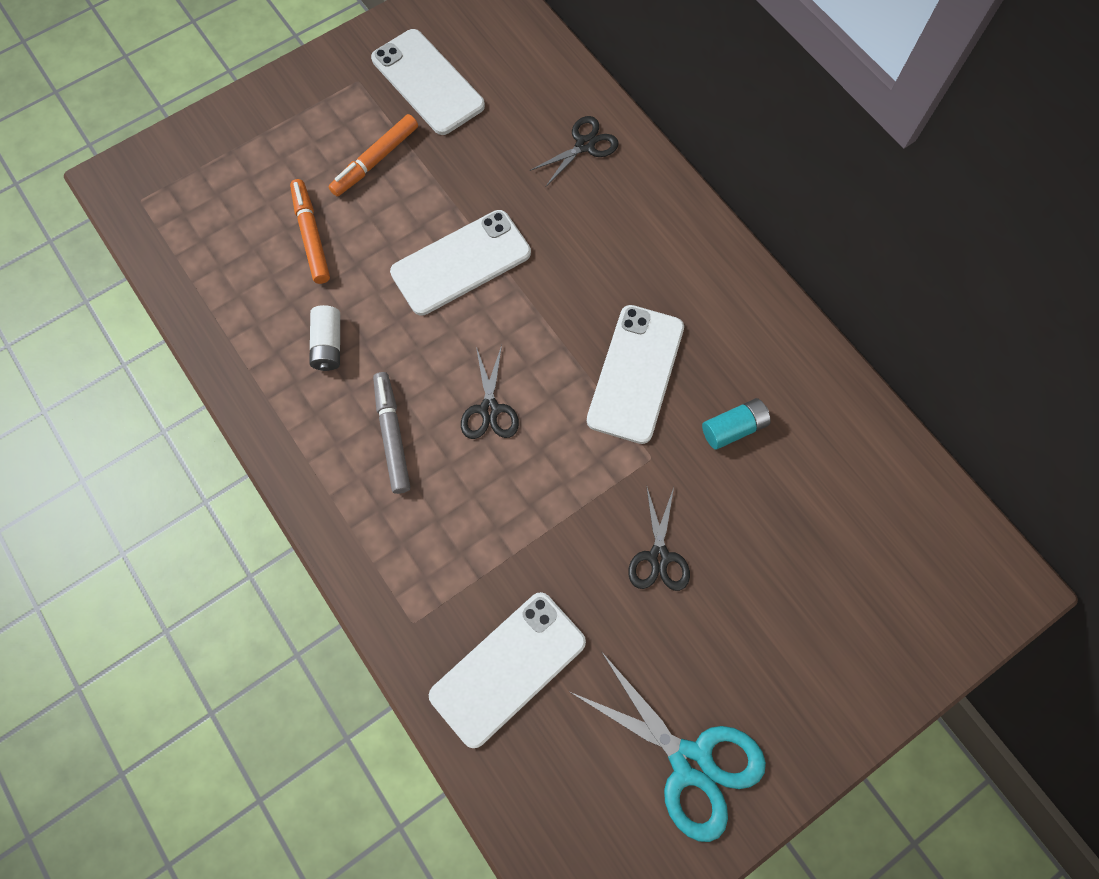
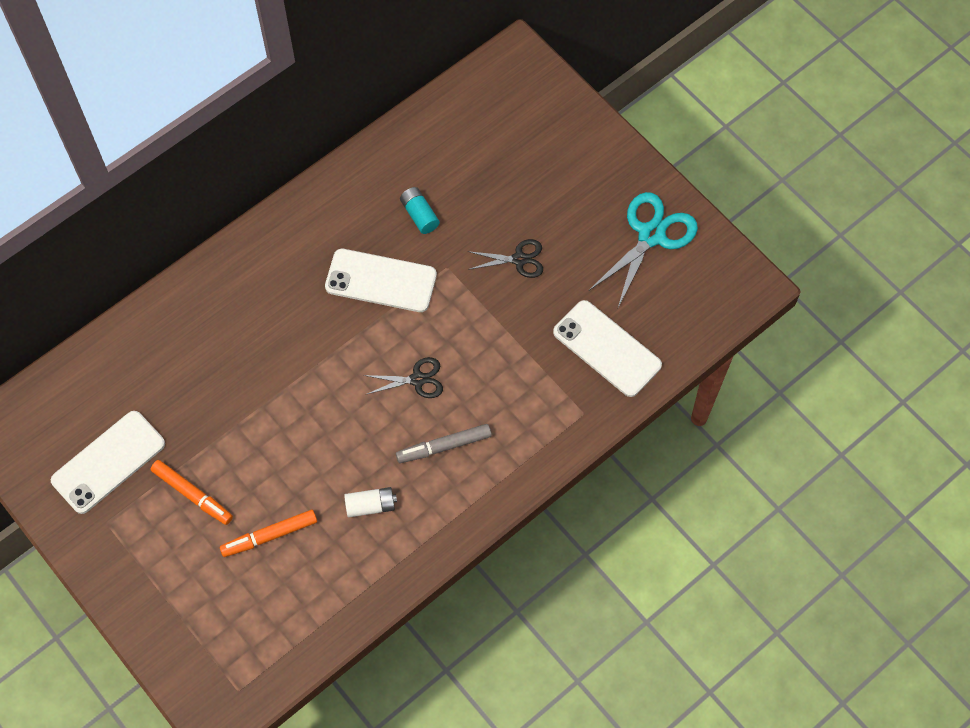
camera: 95 degrees left, 5 degrees down
(461, 263) = (291, 414): white phone -> none
(585, 145) = (174, 329): black scissors -> none

